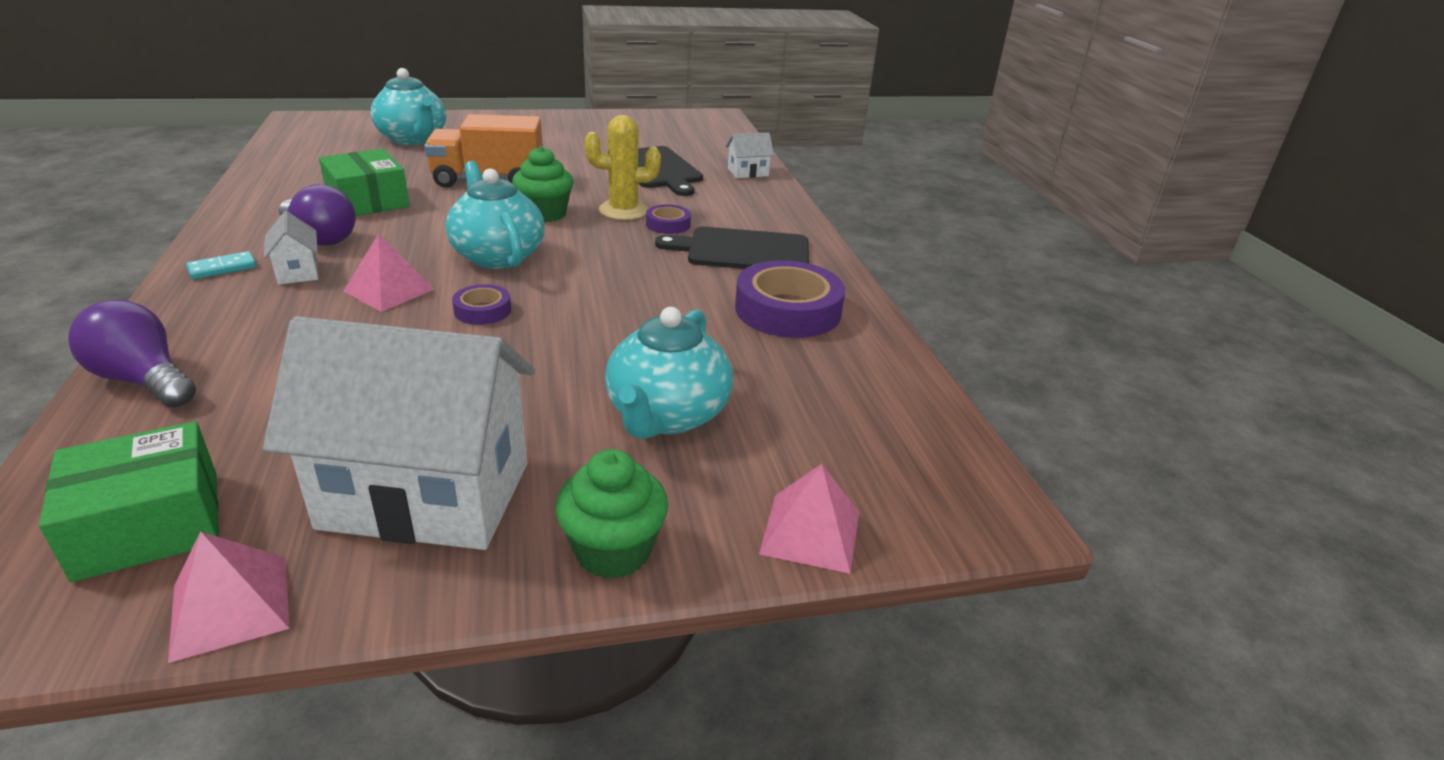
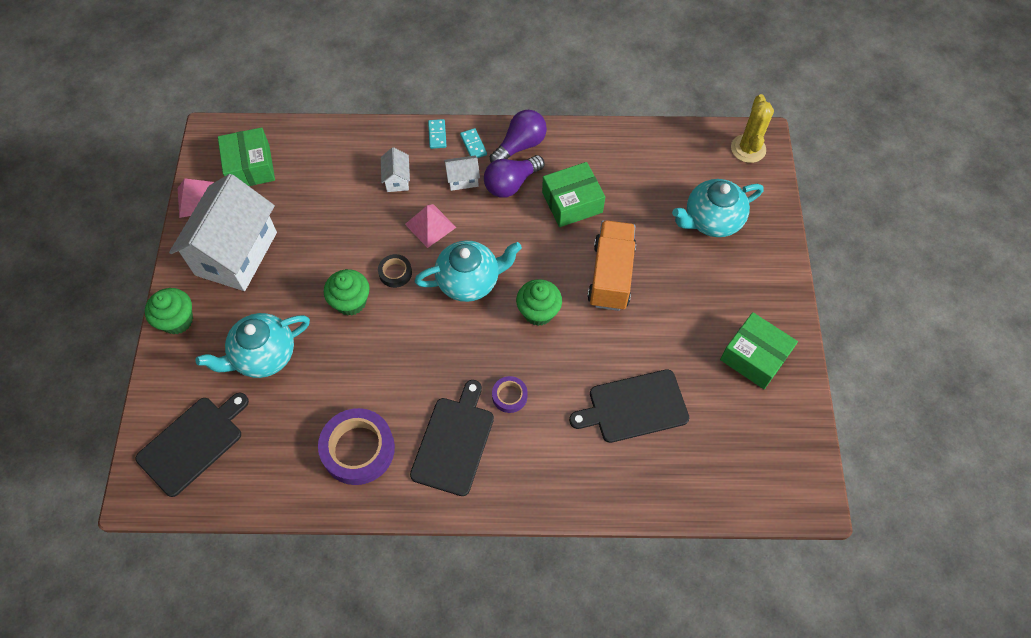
camera: 105 degrees right, 30 degrees up
(143, 380) = (357, 140): purple light bulb -> purple light bulb (520, 146)
(180, 299) = (437, 135): none -> turquoise domino
(482, 310) = (395, 273): purple tape -> black tape
(542, 343) = (351, 302): none -> green cupcake
(585, 128) = (754, 357): none -> green box
(623, 210) = (540, 367): yellow cactus -> yellow cactus (748, 149)
(667, 416) = (263, 355): turquoise teapot -> turquoise teapot turned 60 degrees counterclockwise
(748, 172) = (625, 488): white house -> white house (397, 179)
(810, 532) = (159, 401): pink pyramid -> none
(867, 465) = (193, 443): none -> black cutting board

